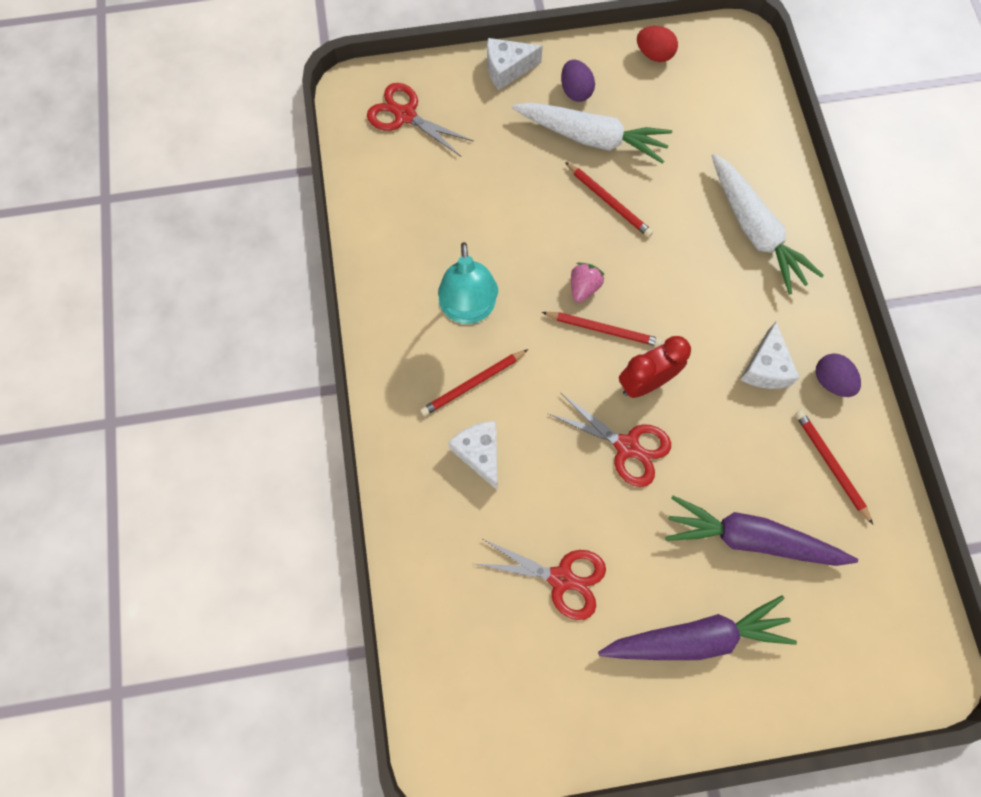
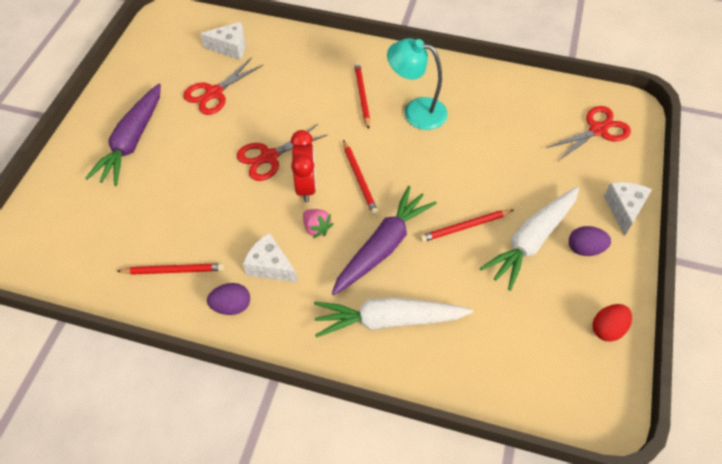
camera: 115 degrees right, 15 degrees down
(479, 453) = (314, 83): white cheese -> white cheese (230, 47)
(583, 287) = (399, 180): pink strawberry -> pink strawberry (316, 228)
(603, 329) = (359, 179): red pencil -> red pencil turned 60 degrees counterclockwise
(750, 538) = (164, 196): purple carrot -> purple carrot (383, 246)

